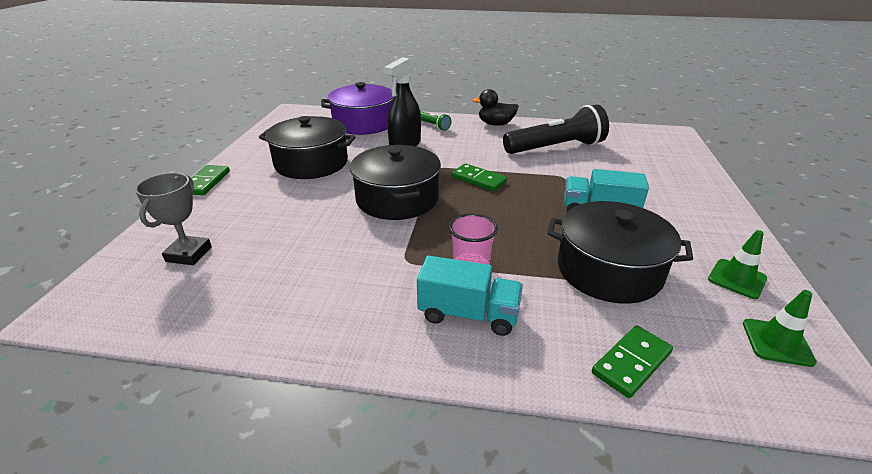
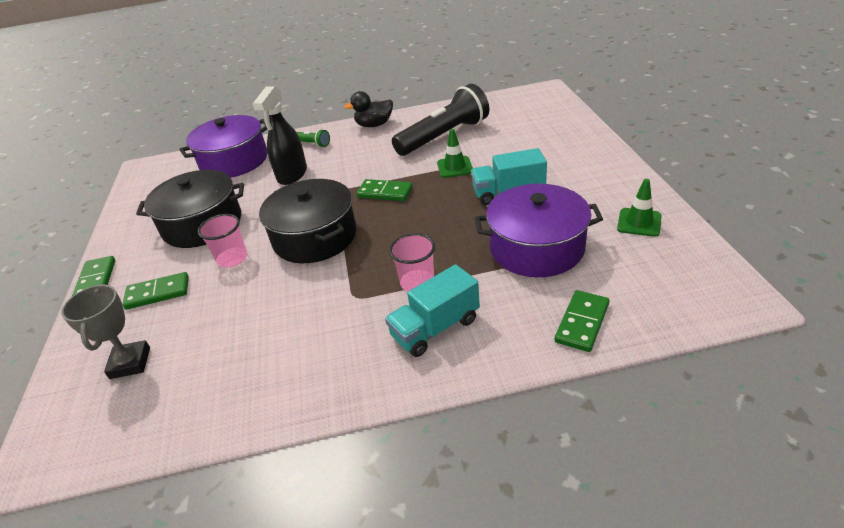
camera: 15 degrees left, 5 degrees up
(245, 205) = (158, 293): none -> green domino
(319, 196) = (232, 258): none -> pink cup
(468, 314) = (435, 328): turquoise truck -> turquoise truck turned 150 degrees clockwise
(609, 270) = (536, 248): black pot -> purple pot
(777, 342) = (682, 267): green traffic cone -> green traffic cone (455, 167)

